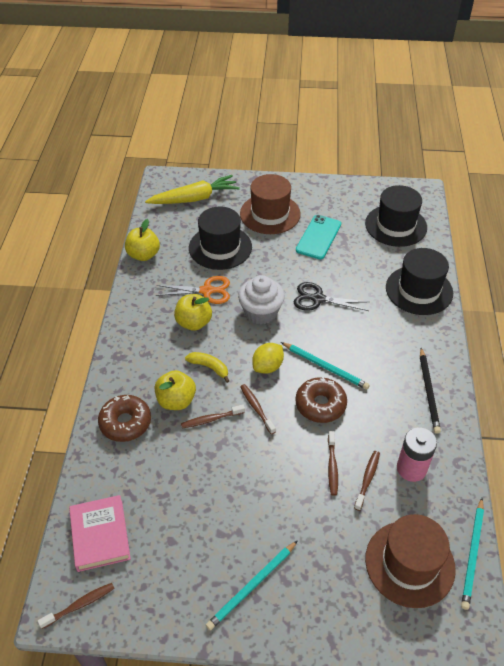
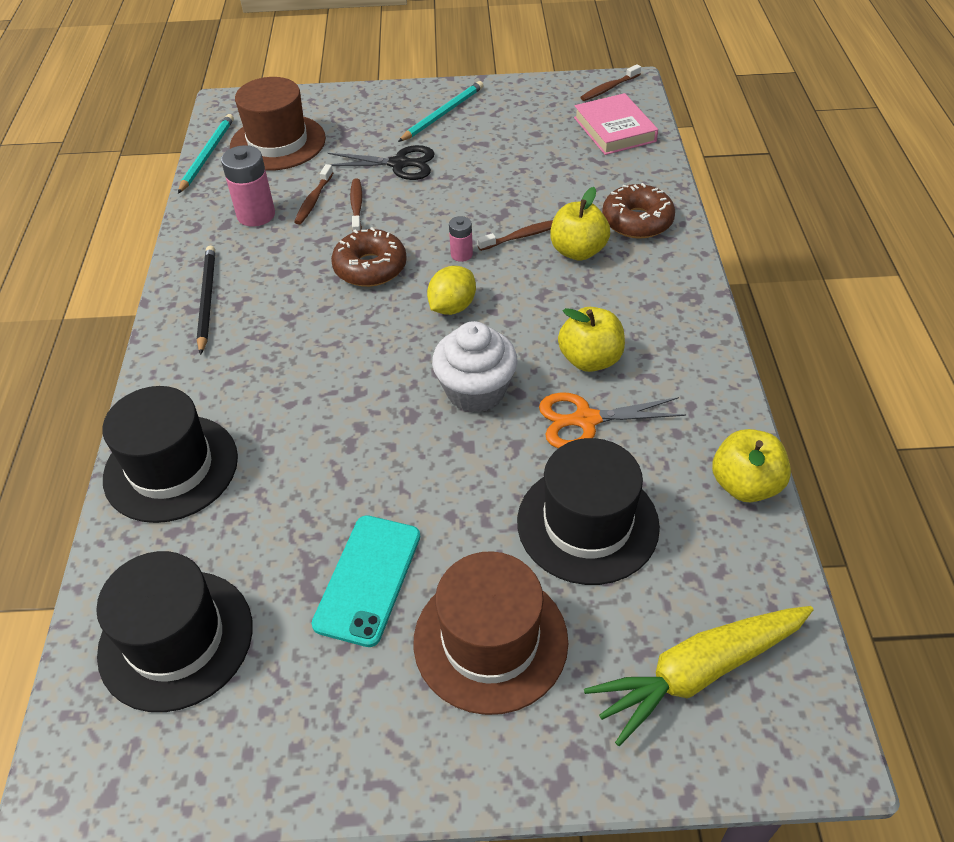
camera: 175 degrees right, 0 degrees up
(209, 367) = (543, 296): yellow banana -> none
(256, 408) = (461, 254): brown toothbrush -> pink battery
(318, 299) = (371, 427): black scissors -> black scissors (399, 164)
(325, 367) = (361, 316): turquoise pencil -> none

